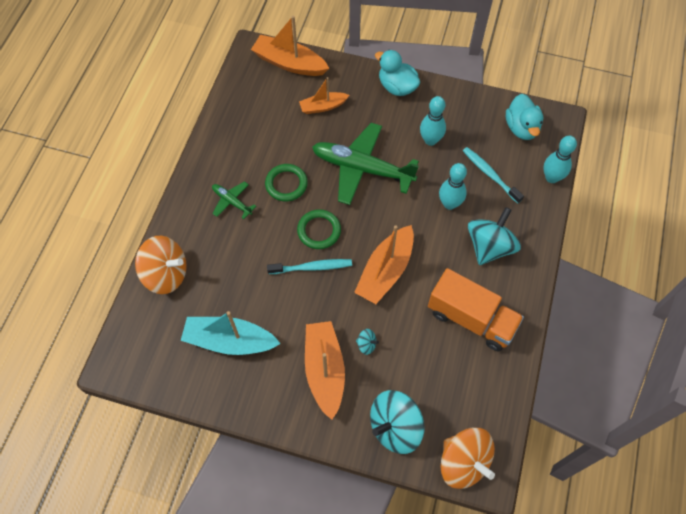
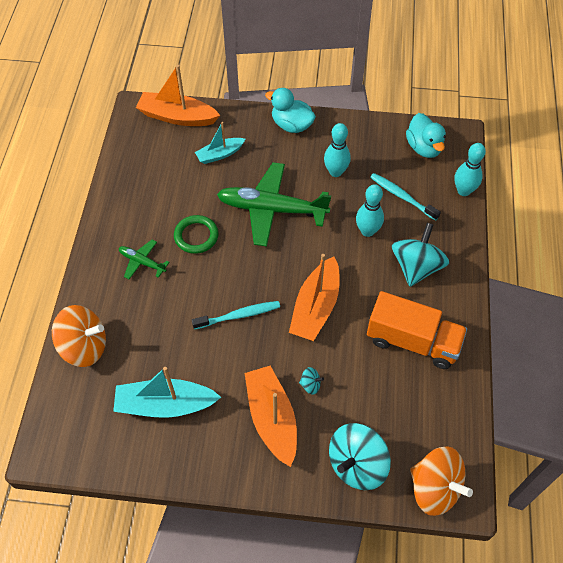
camera: 10 degrees left, 5 degrees down
(319, 231) = (239, 277): green ring -> none
(323, 106) = (220, 154): orange boat -> turquoise boat

